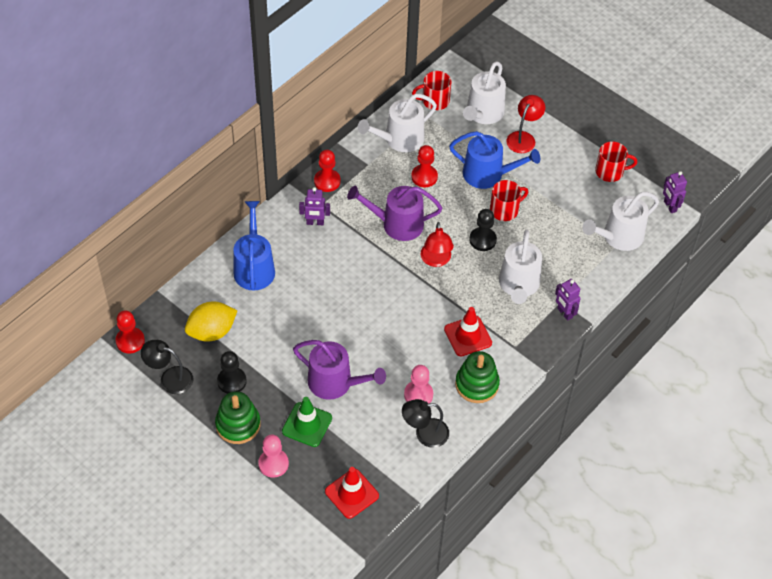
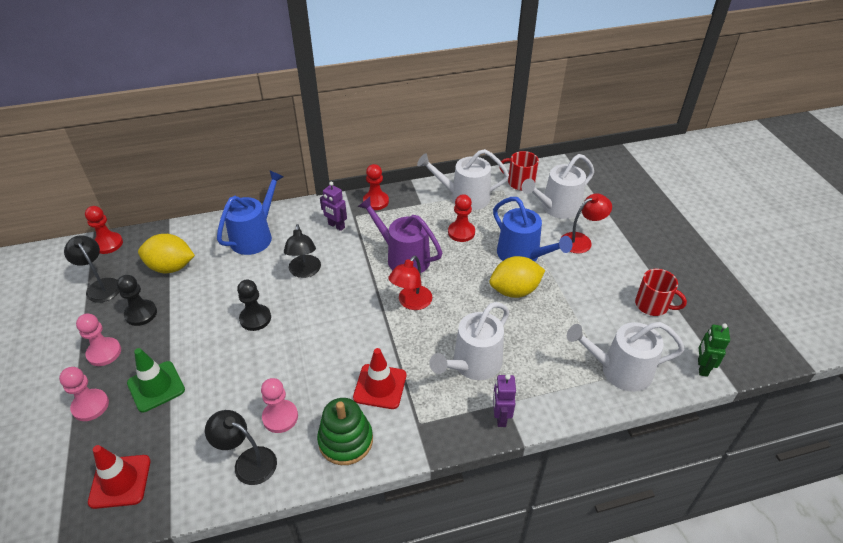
camera: 35 degrees right, 10 degrees down
(238, 424) = (104, 353): green stacking toy -> pink pawn
(329, 277) = (305, 271): none -> black lamp
(335, 383) = (219, 362): purple watering can -> none
(482, 240) = (471, 306): black pawn -> black pawn (255, 318)
(505, 210) = (514, 290): red mug -> yellow lemon
(669, 206) = (702, 367): purple robot -> green robot

